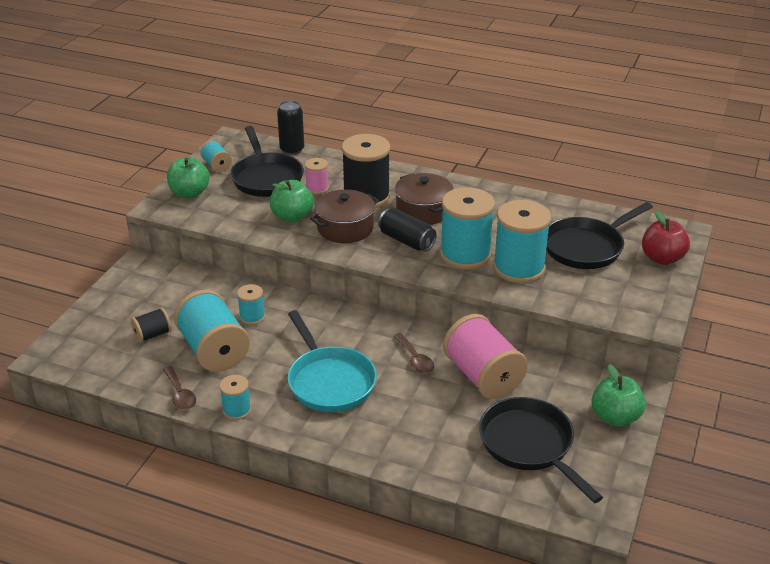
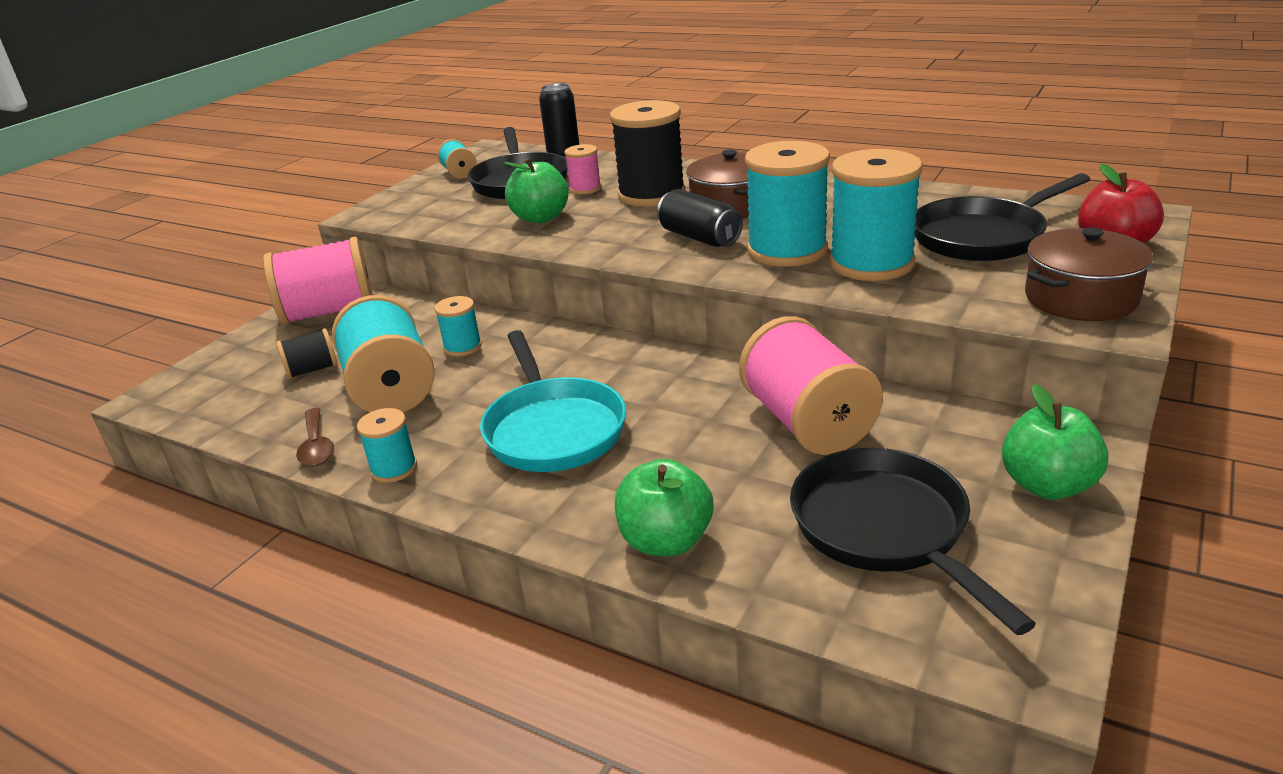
camera: 10 degrees right, 5 degrees down
(145, 284) = (329, 312): none -> pink spool
(189, 193) = (411, 200): green apple -> green apple (666, 541)
(345, 228) = (612, 227): brown pot -> brown pot (1080, 298)
(415, 359) = (697, 399): brown spoon -> none

